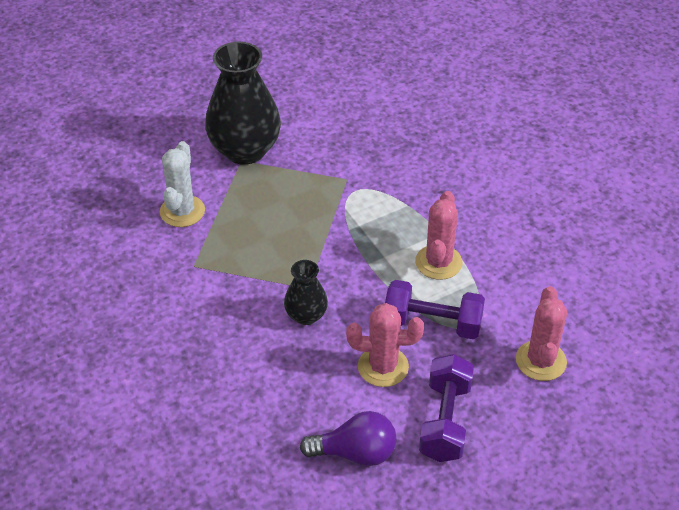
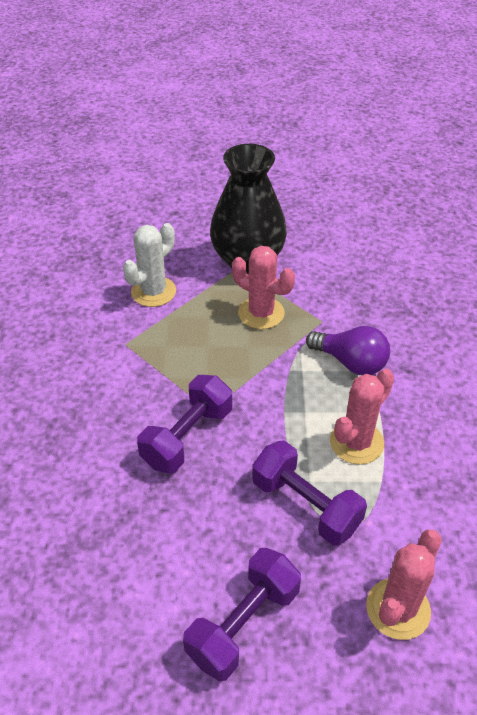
camera: 30 degrees right, 0 degrees up
(306, 315) = (187, 437): black vase -> purple dumbbell
(355, 453) = (127, 609): purple light bulb -> purple light bulb (350, 362)
(383, 367) = (222, 527): pink cactus -> pink cactus (261, 313)

